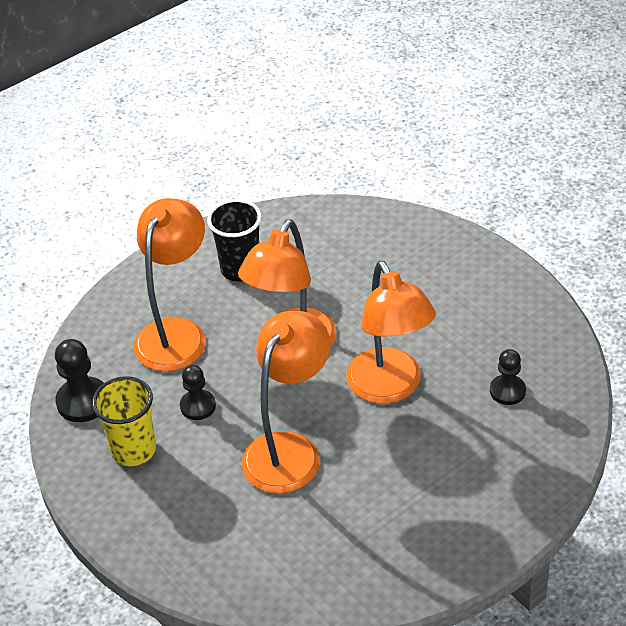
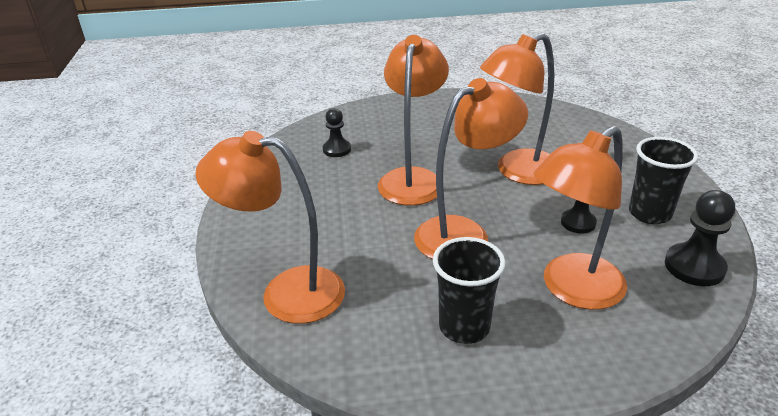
camera: 150 degrees left, 10 degrees down
(134, 450) = (649, 213): yellow cup -> black cup
(387, 234) = (286, 292): none -> orange lamp

